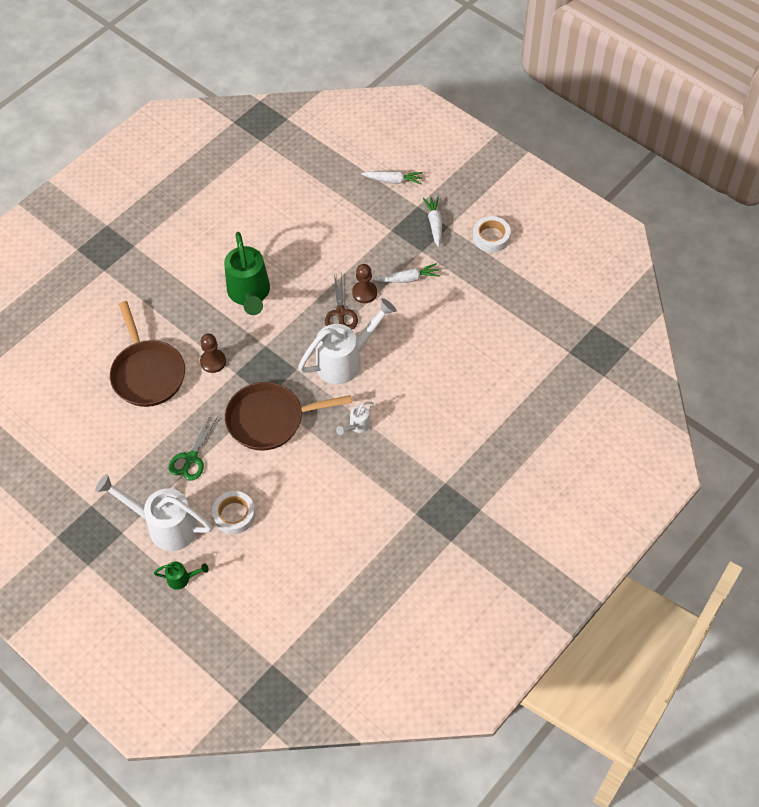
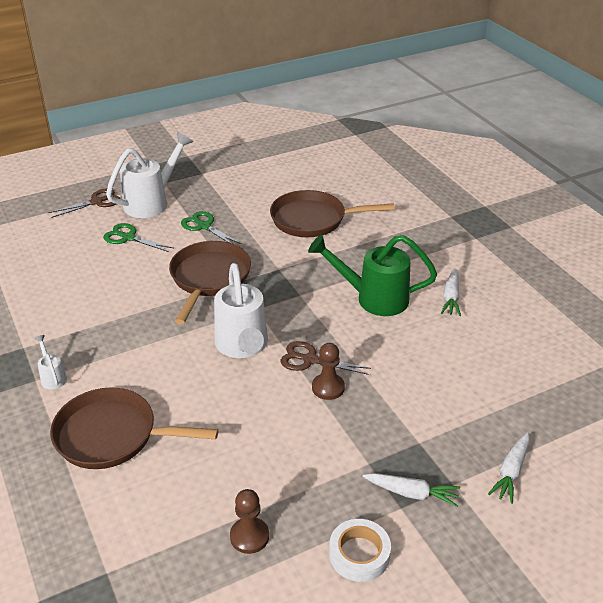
camera: 110 degrees right, 20 degrees down
(182, 579) = (96, 202): green watering can -> brown scissors
(213, 362) = (301, 258): brown pawn -> brown pawn (249, 536)
(234, 515) = (128, 237): white tape -> green scissors
(357, 426) = (155, 333): white watering can -> white watering can (52, 377)
(408, 279) = (329, 435): white carrot -> white carrot (451, 297)
(471, 402) = (112, 435): none -> brown pan

